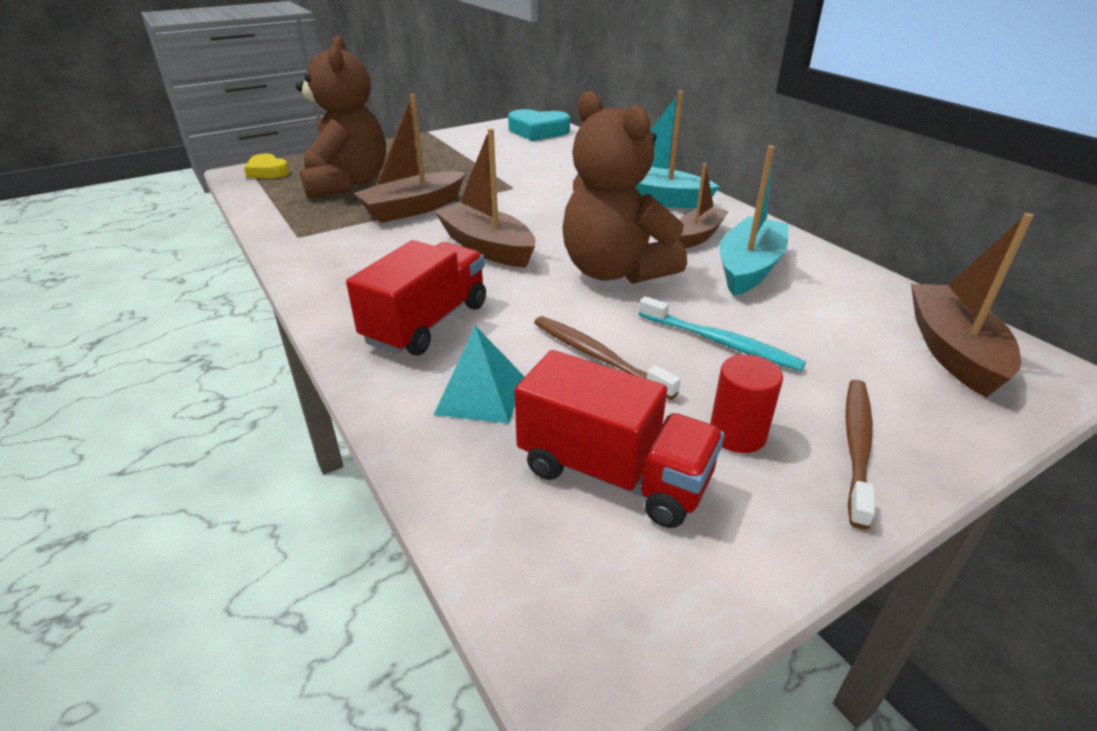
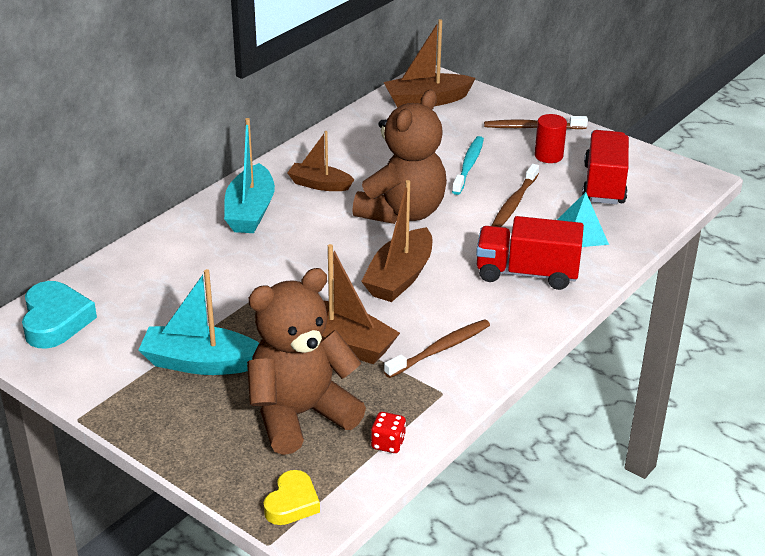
camera: 110 degrees left, 0 degrees up
(274, 206) = (388, 443): none -> red dice
(355, 246) = (440, 349): none -> brown toothbrush
(749, 268) = (364, 161): turquoise boat -> turquoise boat (200, 363)

